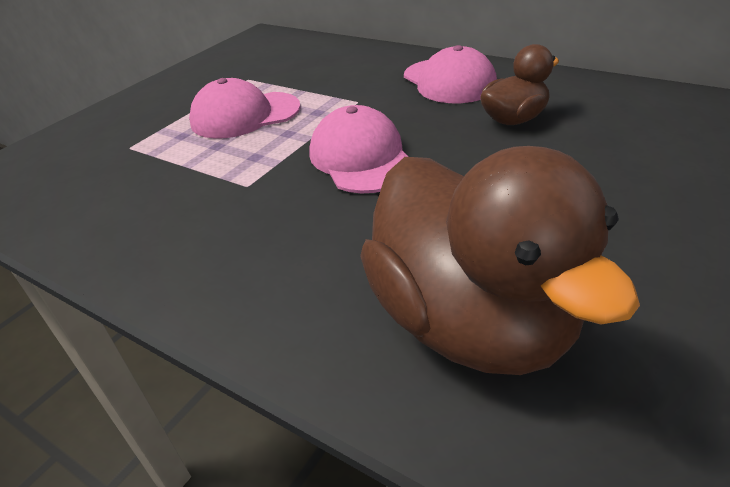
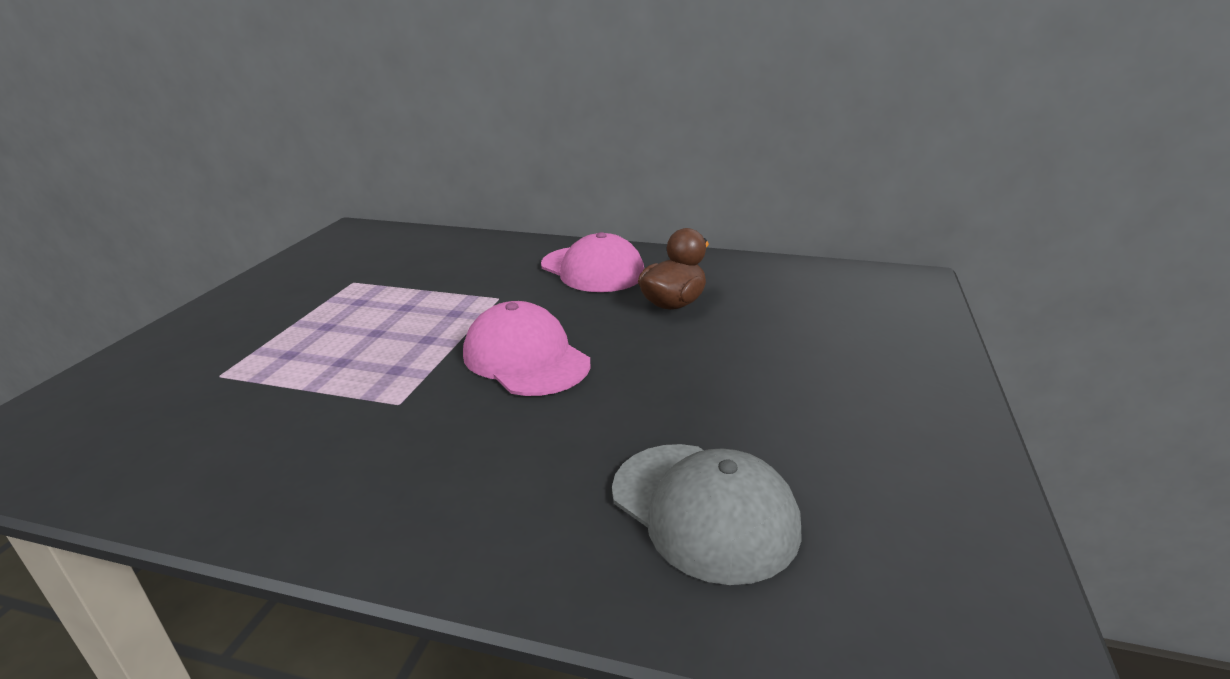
camera: 20 degrees left, 10 degrees down
(245, 115) = (365, 324): pink cap -> none
(470, 321) = (704, 509): brown duck -> grey cap

